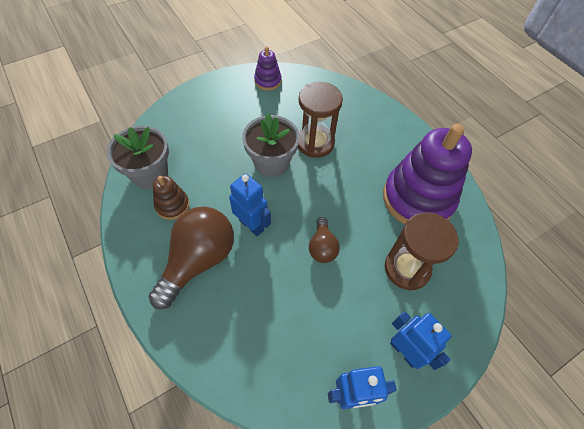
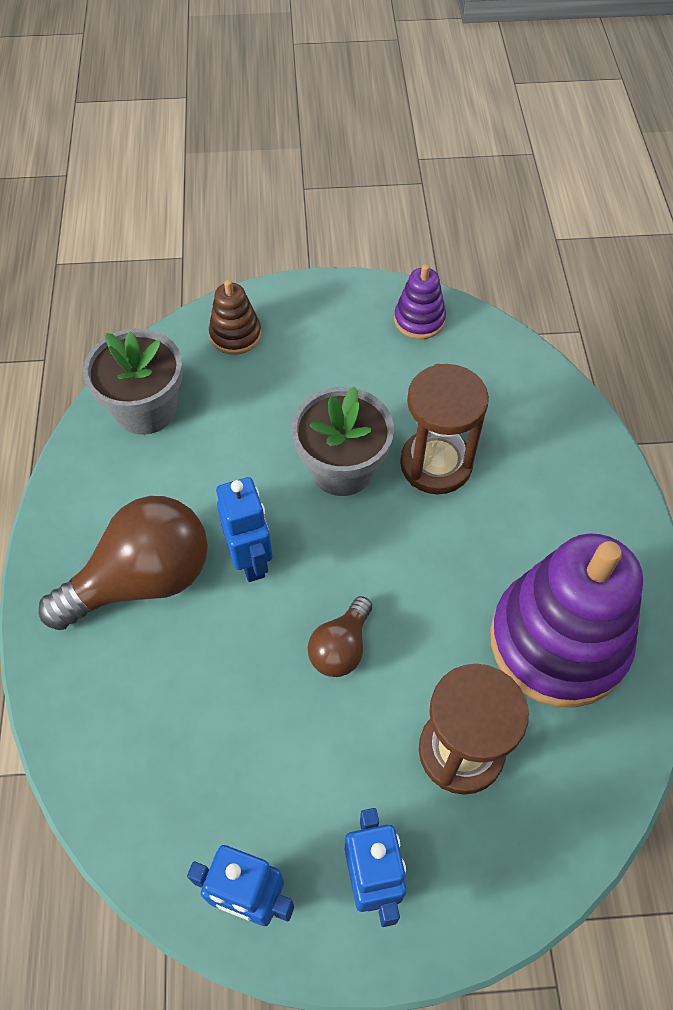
camera: 30 degrees right, 0 degrees up
(172, 205) = (151, 475): brown stacking toy -> brown stacking toy (235, 335)

